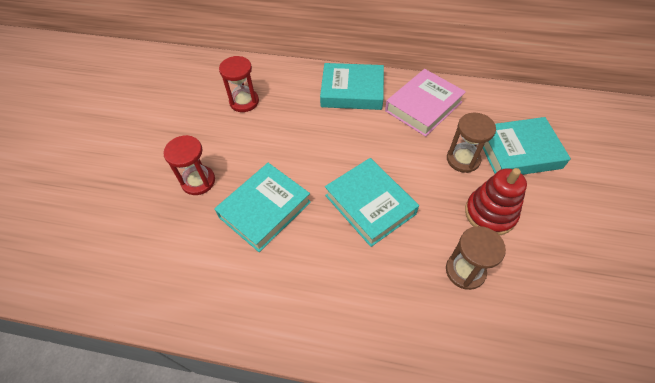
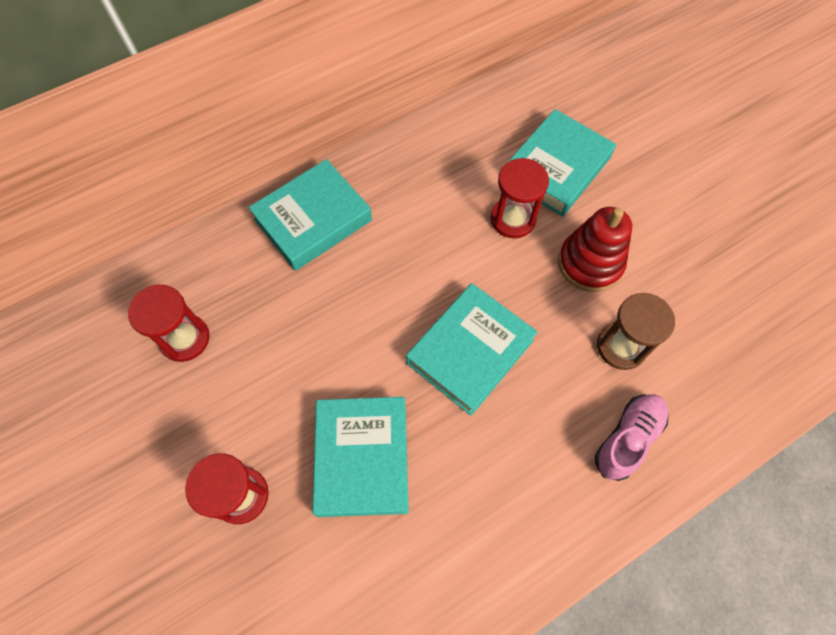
camera: 45 degrees left, 10 degrees up
(370, 204) = (470, 351): turquoise book -> turquoise book turned 60 degrees counterclockwise
(417, 322) = (627, 438): none -> pink shoe
(423, 106) = (414, 181): pink book -> none
(463, 159) = (513, 219): brown hourglass -> red hourglass

